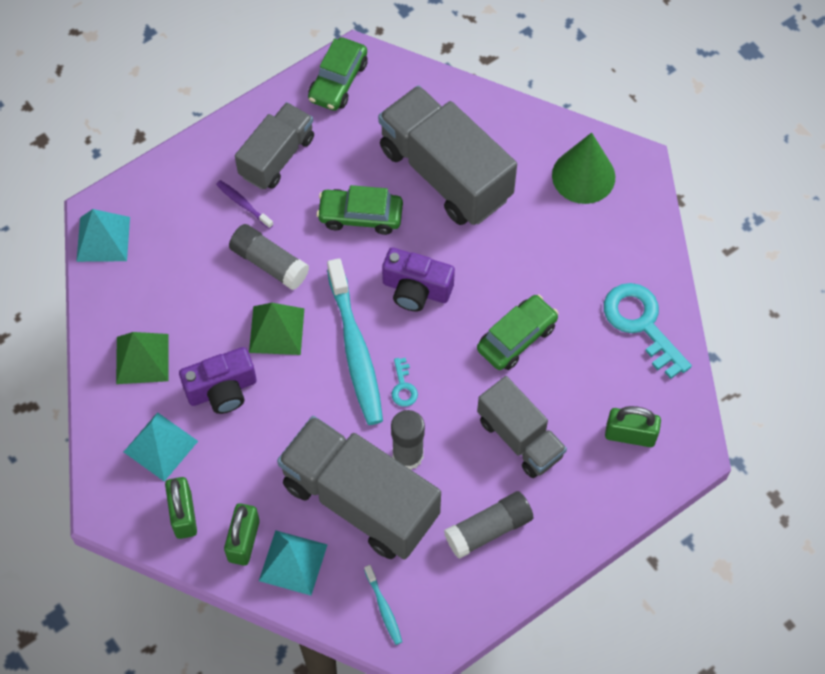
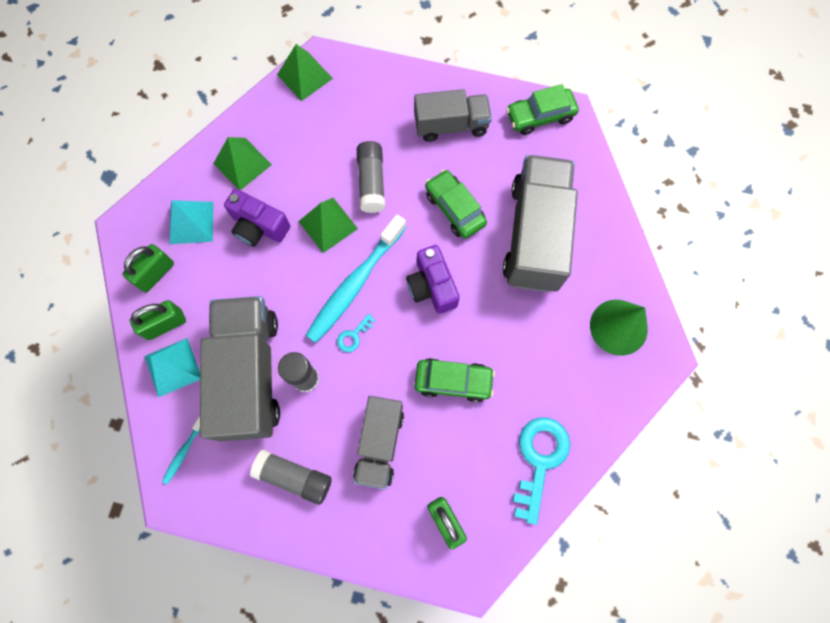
camera: 50 degrees right, 10 degrees up
(103, 239) = (305, 76): turquoise pyramid -> green pyramid
(243, 204) = (399, 133): purple toothbrush -> none

